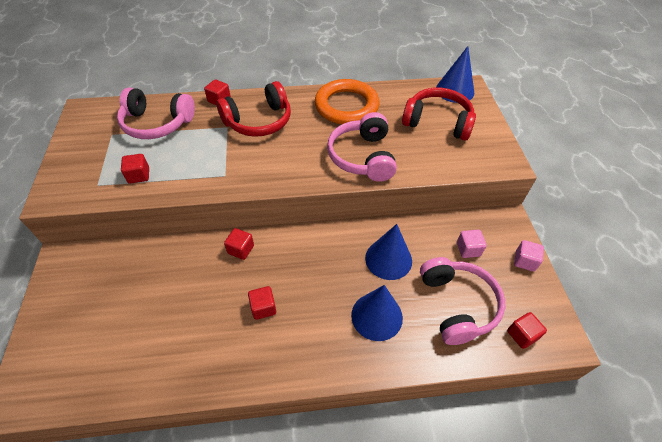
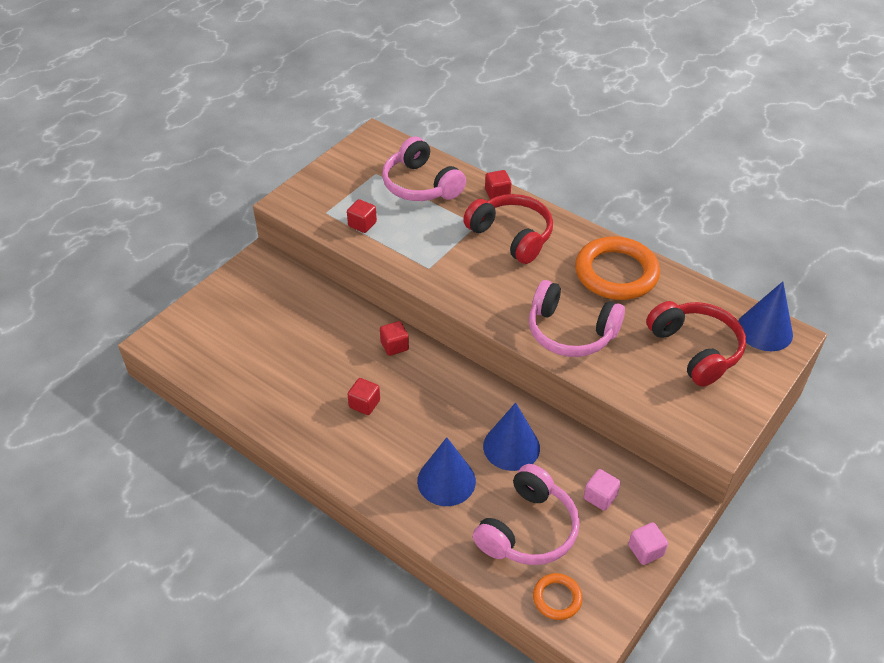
camera: 45 degrees right, 5 degrees down
(258, 121) = (511, 236): red headphones -> red headphones turned 150 degrees counterclockwise
(363, 157) = (570, 332): pink headphones -> pink headphones turned 105 degrees counterclockwise
(522, 335) = (557, 598): red cube -> orange ring

